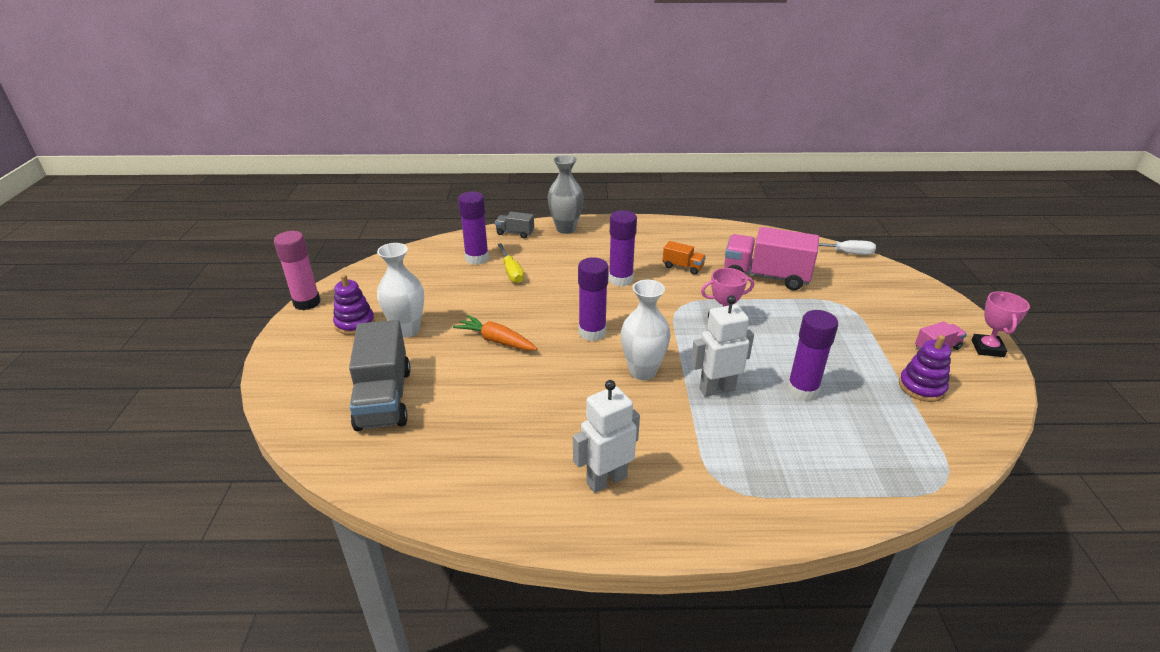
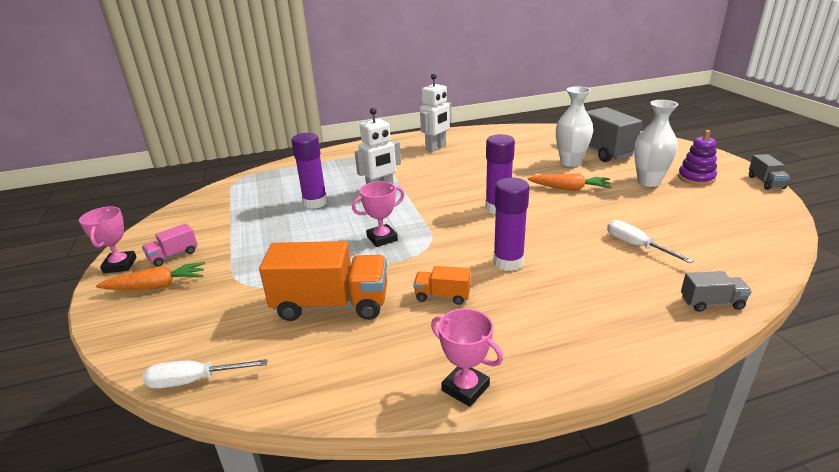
camera: 165 degrees right, 5 degrees down
(307, 303) = (765, 182): pink glue stick -> grey truck
(477, 258) = (697, 253): purple glue stick -> none
(511, 272) = (636, 246): yellow screwdriver -> white screwdriver
(566, 229) = (652, 329): grey vase -> none
(642, 371) = (440, 192): white vase -> white vase (570, 162)
(687, 225) = (465, 388): none -> pink trophy
(766, 276) = (331, 305): pink truck -> orange truck
(921, 387) = (215, 222): purple stacking toy -> none
(925, 318) = (157, 286): none -> orange carrot

